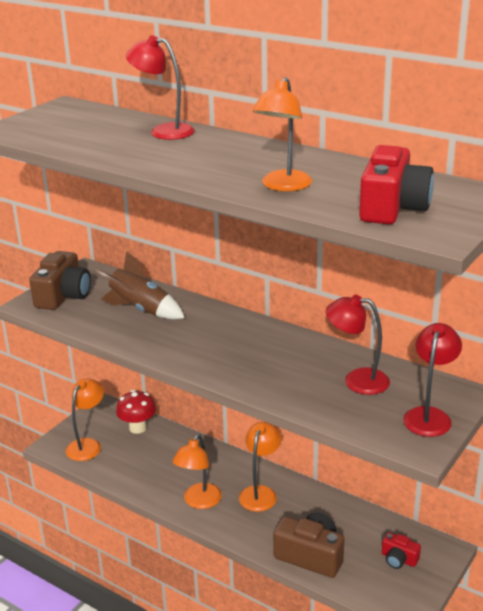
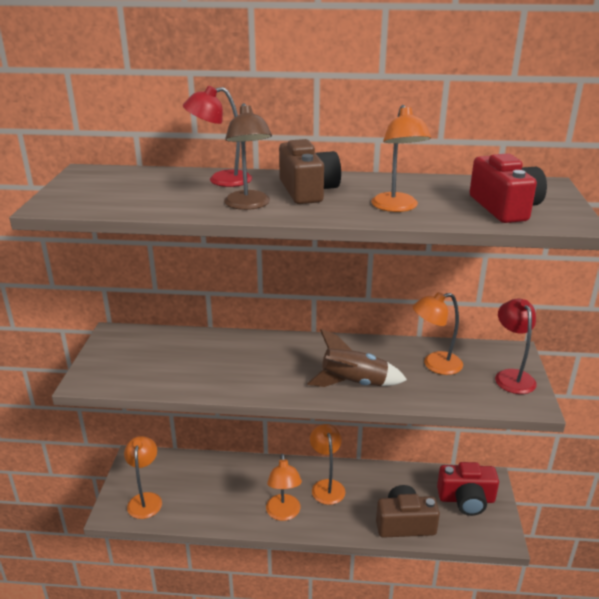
camera: 30 degrees left, 0 degrees up
(63, 296) = (113, 363): brown camera -> brown camera (307, 191)
(138, 428) = (180, 467): red mushroom -> none
(141, 309) = (201, 356): brown rocket -> brown rocket (353, 383)
(153, 158) = (248, 205): none -> brown lamp
(357, 380) = (435, 365): red lamp -> orange lamp
(399, 559) = (466, 499): red camera -> red camera, size x1.85

